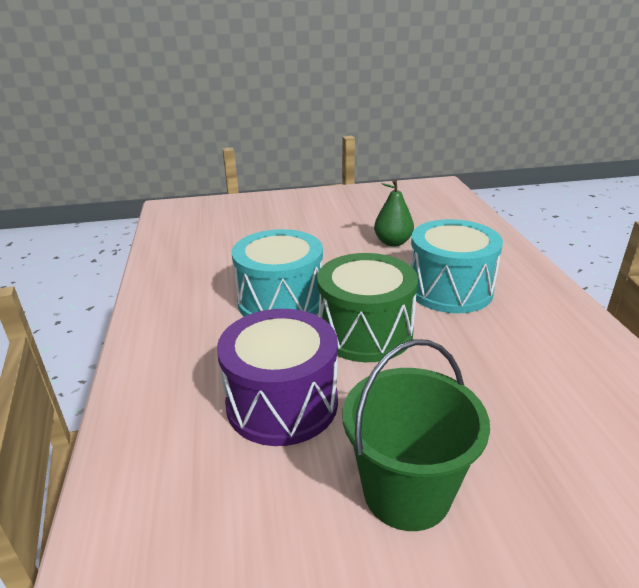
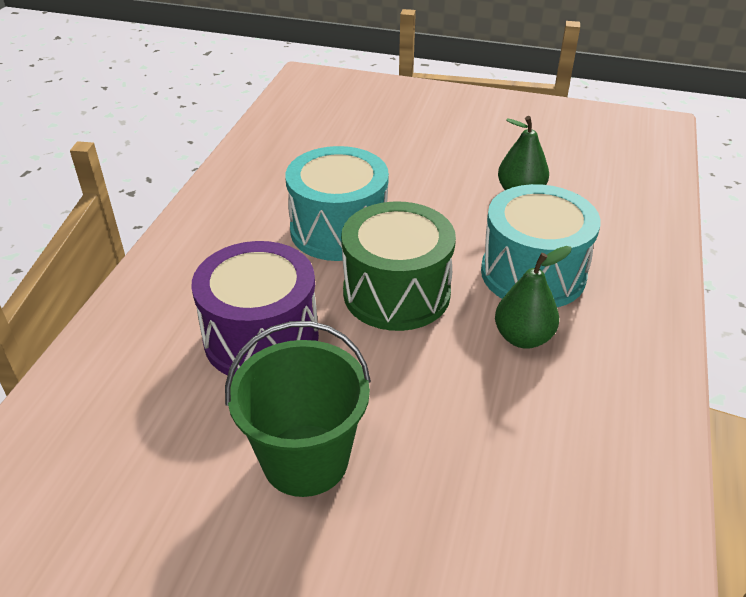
camera: 25 degrees right, 10 degrees up
(484, 333) = (523, 337): none -> green pear

